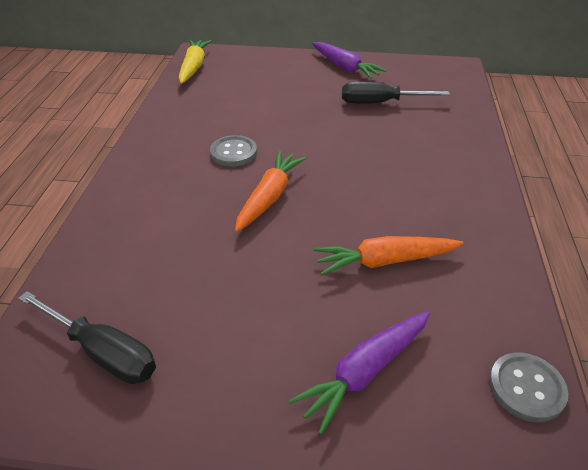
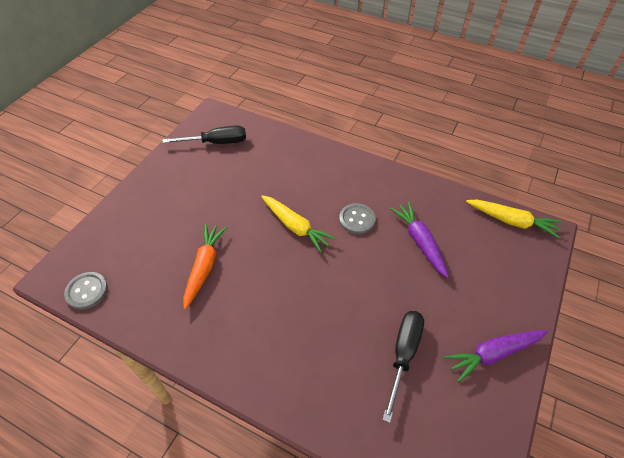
camera: 110 degrees right, 10 degrees up
(103, 352) = (217, 142): black screwdriver -> black screwdriver turned 150 degrees counterclockwise
(269, 197) = (295, 227): orange carrot -> yellow carrot
(365, 372) = (143, 228): purple carrot -> purple carrot (420, 242)

